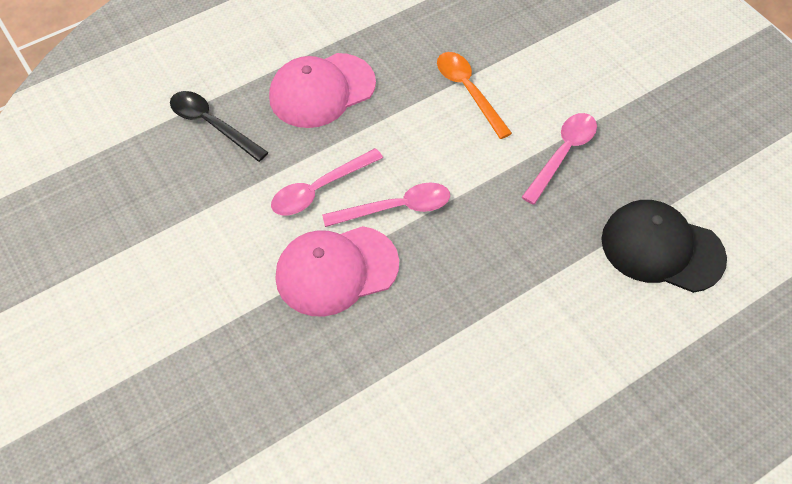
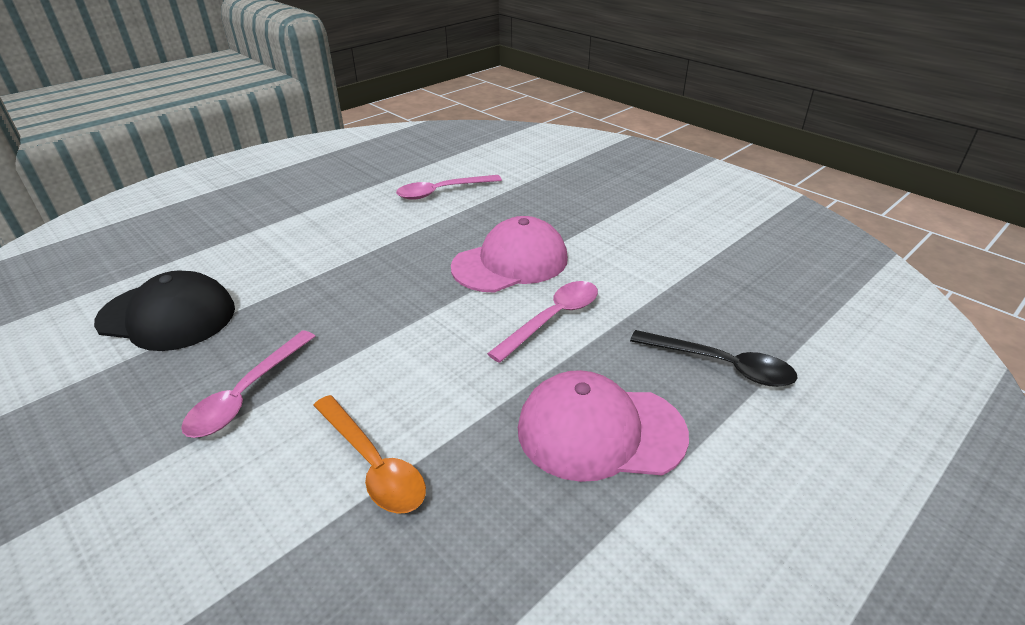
camera: 170 degrees right, 20 degrees down
(322, 90) = (600, 431): pink cap -> pink cap turned 135 degrees counterclockwise
(396, 208) = (461, 313): pink spoon -> pink spoon (442, 192)

